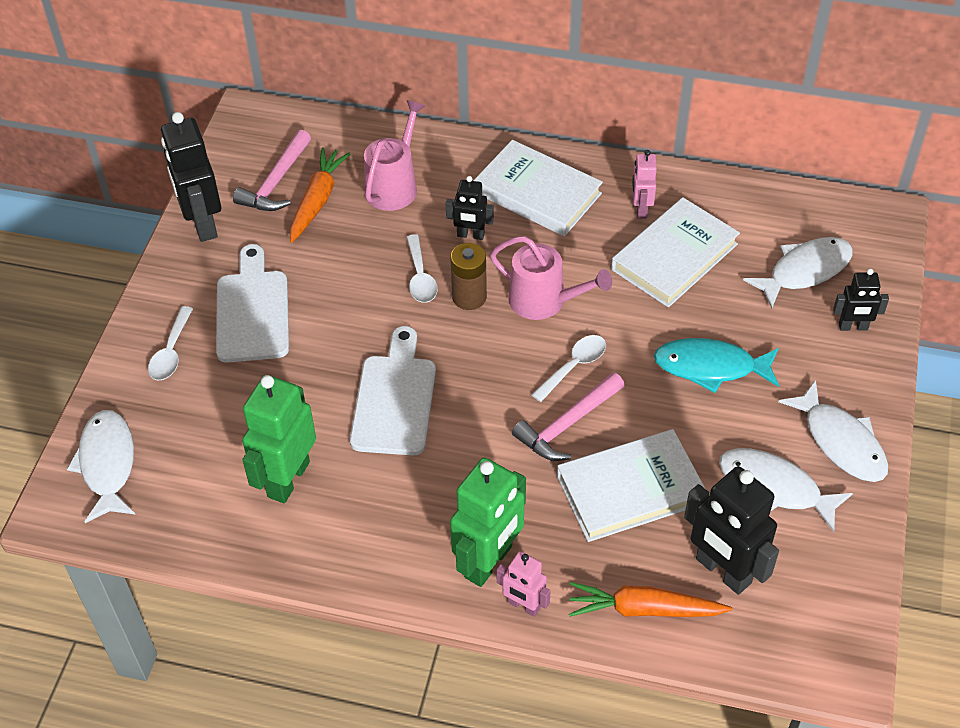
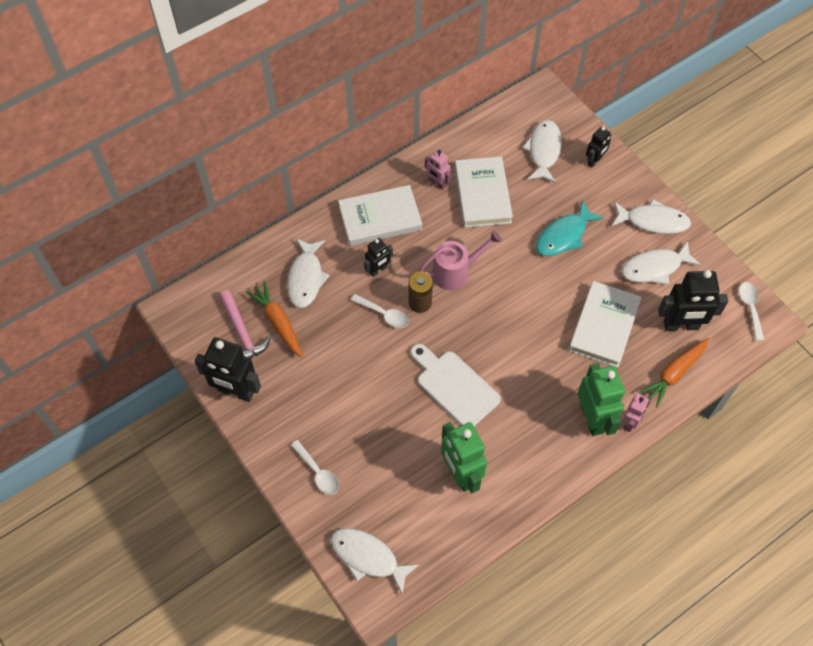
camera: 50 degrees left, 10 degrees up
(253, 311) = (328, 411): white cutting board -> none
(394, 186) = (306, 278): pink watering can -> white fish
(523, 606) = (629, 422): pink robot -> pink robot turned 45 degrees counterclockwise
(567, 425) = (542, 323): pink hammer -> none
(574, 366) = (509, 291): white spoon -> white spoon (750, 308)

